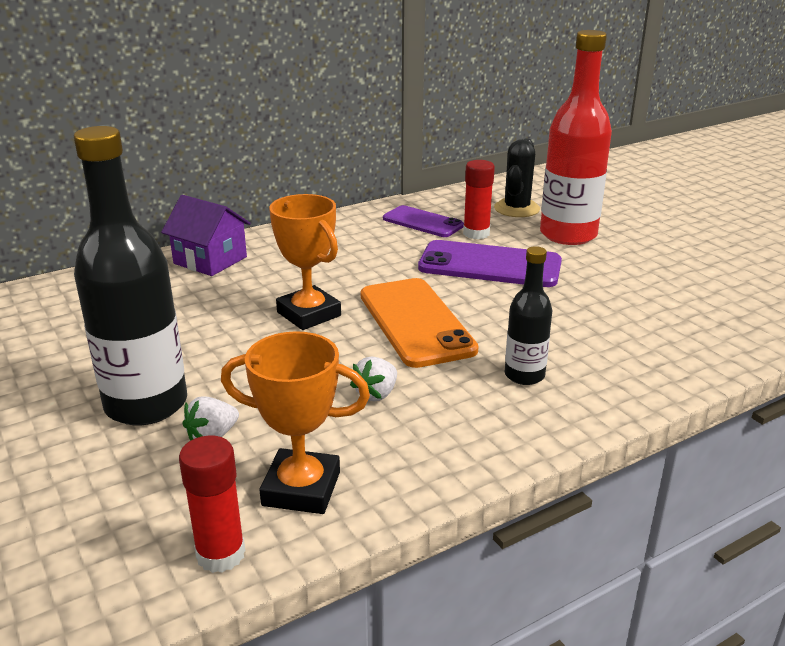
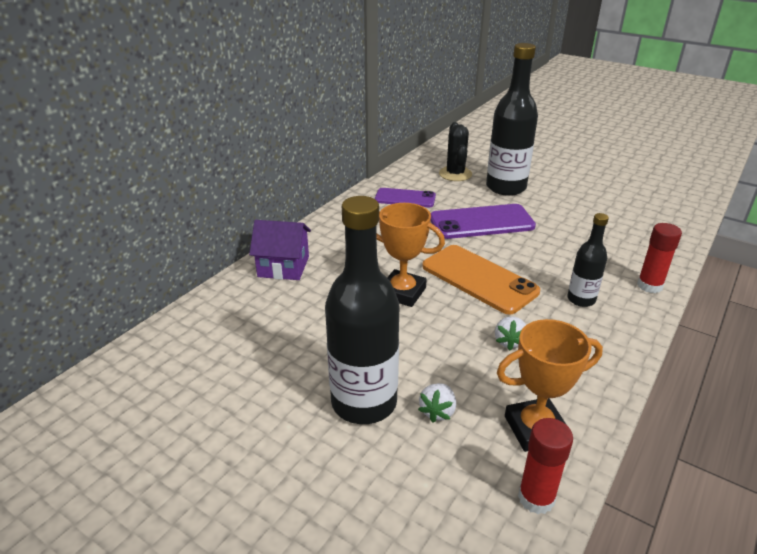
camera: 25 degrees left, 5 degrees up
(476, 233) = (448, 199): red glue stick -> red glue stick (649, 286)
(568, 235) = (506, 187): red bottle -> black bottle

